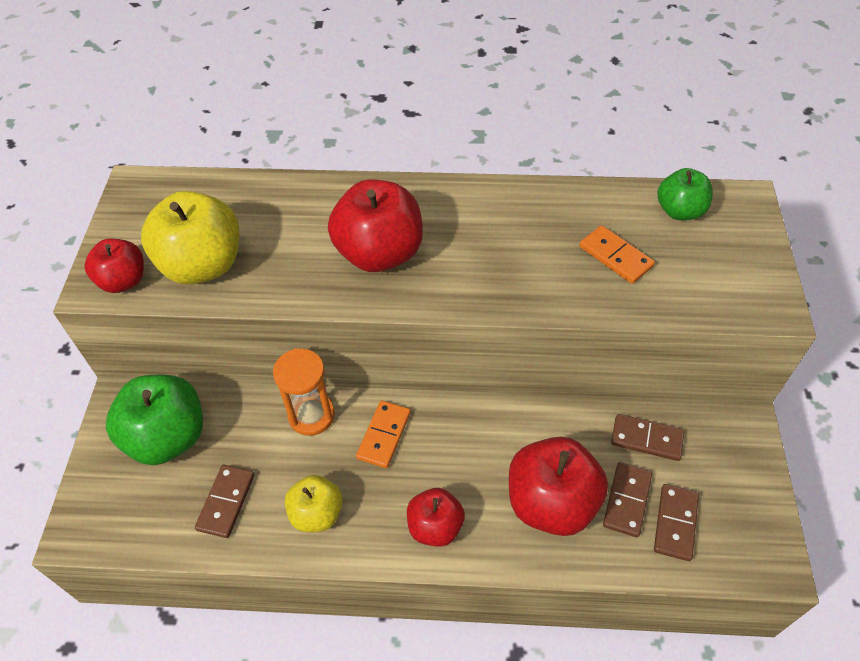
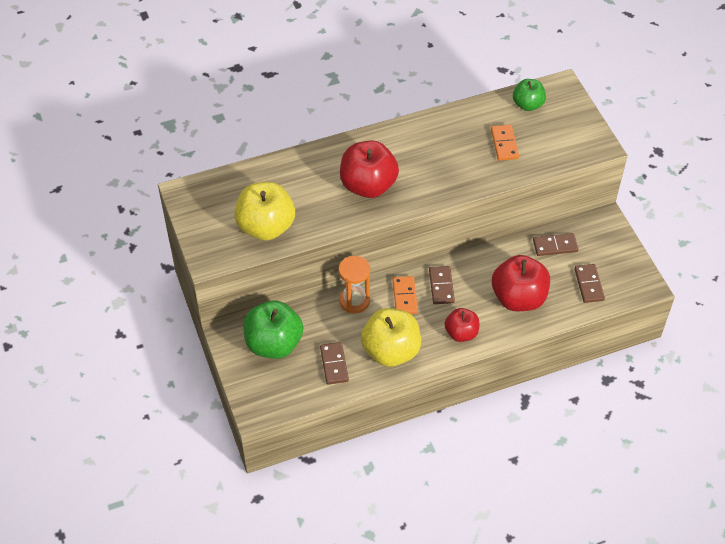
camera: 25 degrees left, 0 degrees up
(123, 281) = (224, 252): red apple -> none
(317, 513) = (391, 351): yellow apple -> yellow apple, size x1.69
(615, 257) = (504, 144): orange domino -> orange domino turned 60 degrees clockwise
(627, 500) = (558, 282): brown domino -> brown domino (441, 286)

